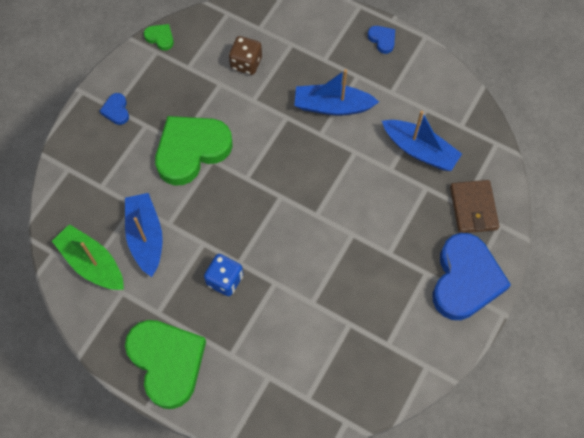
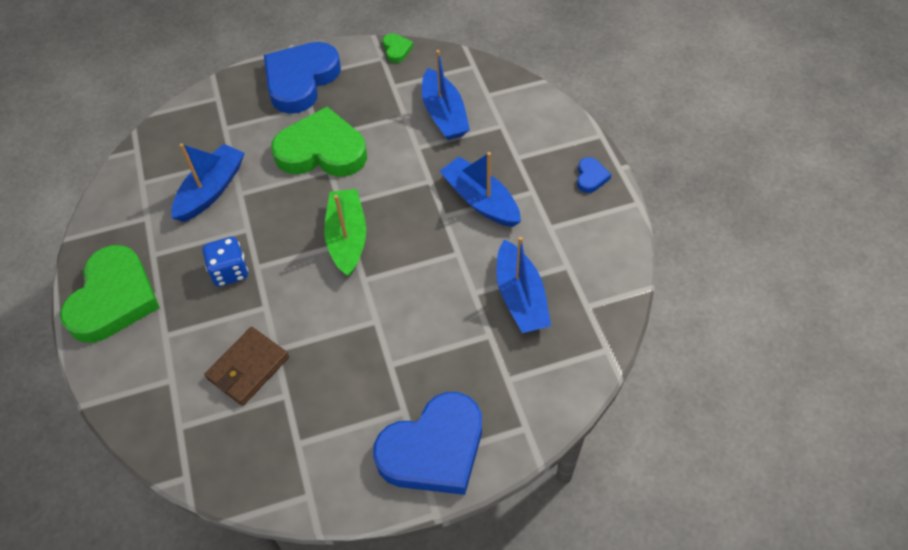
camera: 45 degrees right, 10 degrees down
(92, 263) = (152, 179): green boat -> green boat (347, 238)
(116, 110) = (301, 80): blue heart -> blue heart, size x2.41
(246, 63) = (444, 114): brown dice -> blue boat
(473, 208) = (515, 390): brown wallet -> brown wallet (248, 368)

